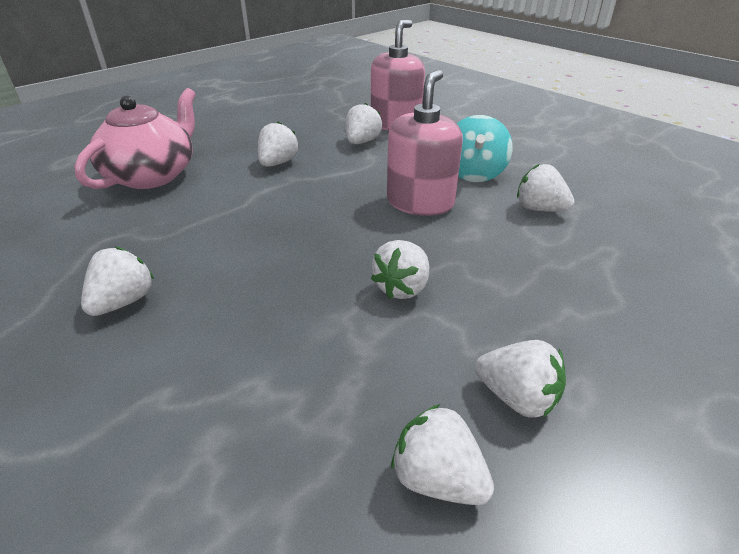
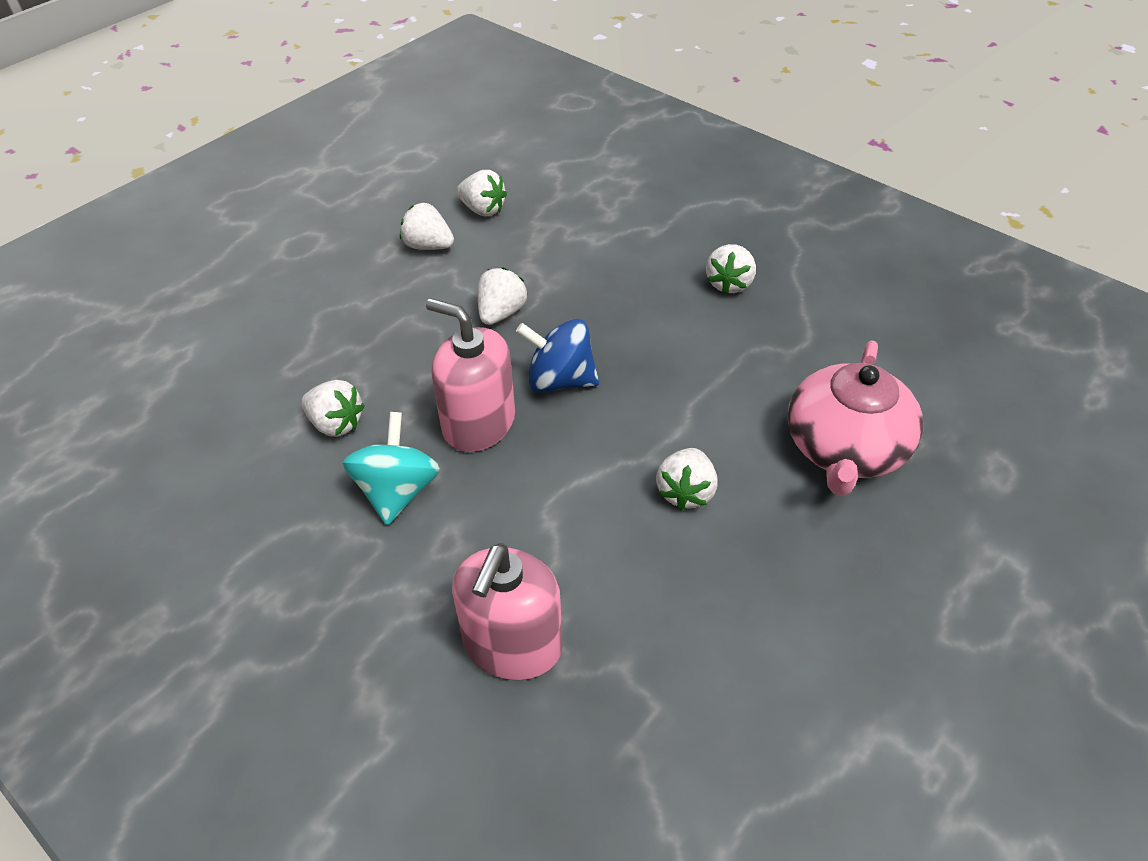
camera: 175 degrees right, 10 degrees up
(348, 225) = (560, 380): none -> blue spinning top
(362, 142) = (569, 568): white strawberry -> none
(420, 202) = (478, 423): pink soap dispenser -> pink soap dispenser turned 105 degrees clockwise

